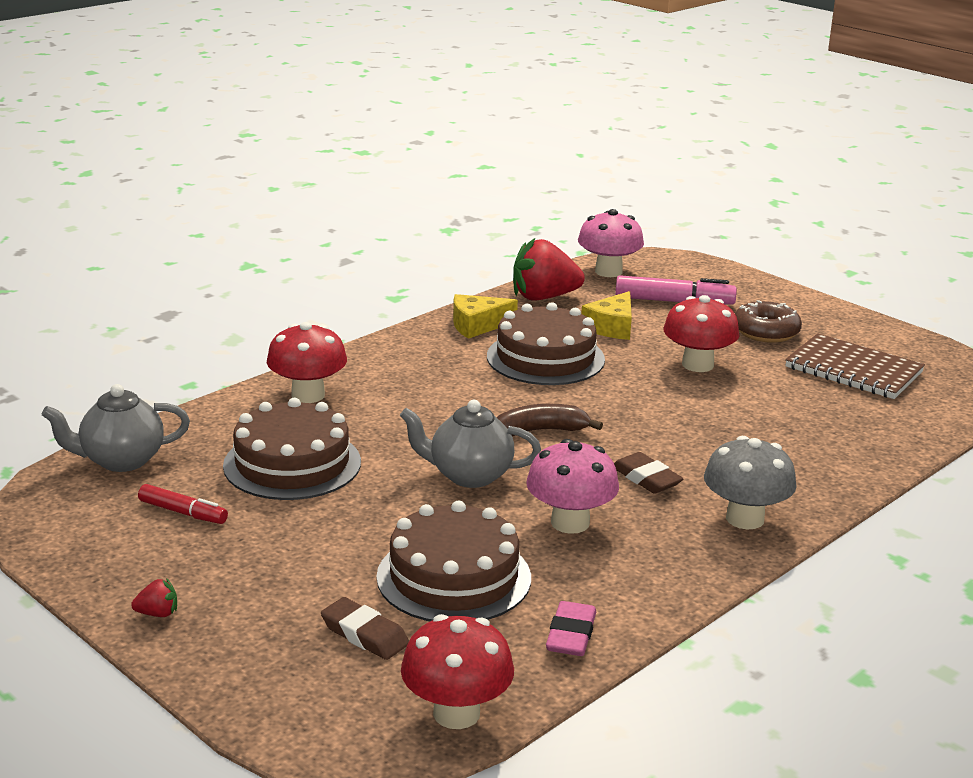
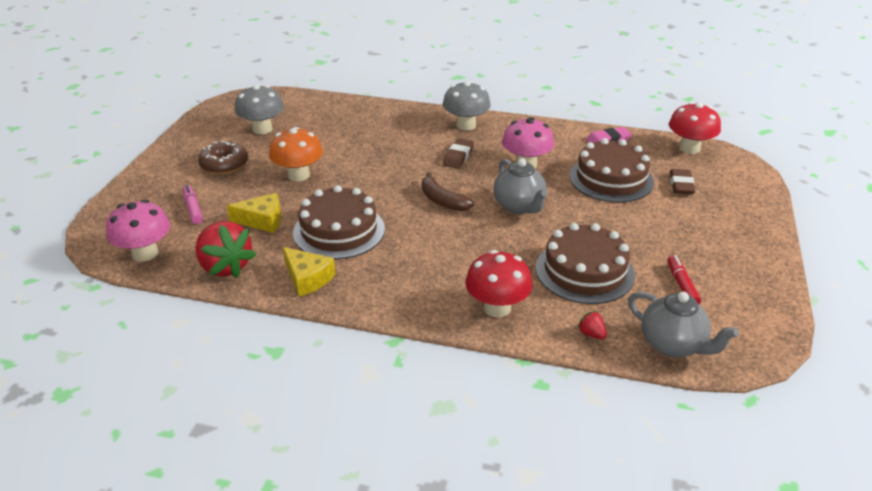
camera: 120 degrees left, 10 degrees up
(158, 613) = (757, 246): red strawberry -> red strawberry (591, 334)
(673, 301) = (193, 209): pink marker -> pink marker, size x0.62
(697, 365) = (298, 175): red mushroom -> orange mushroom
(853, 370) = (262, 129): brown notebook -> grey mushroom

